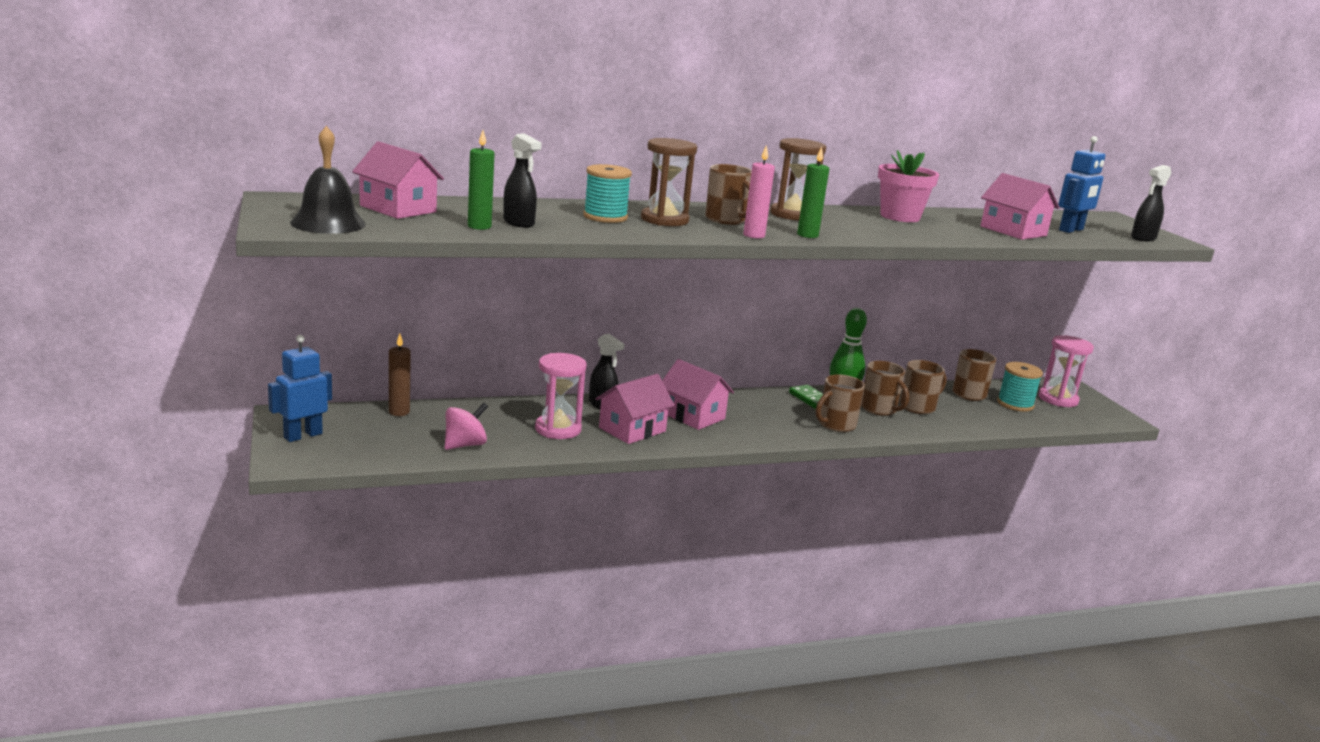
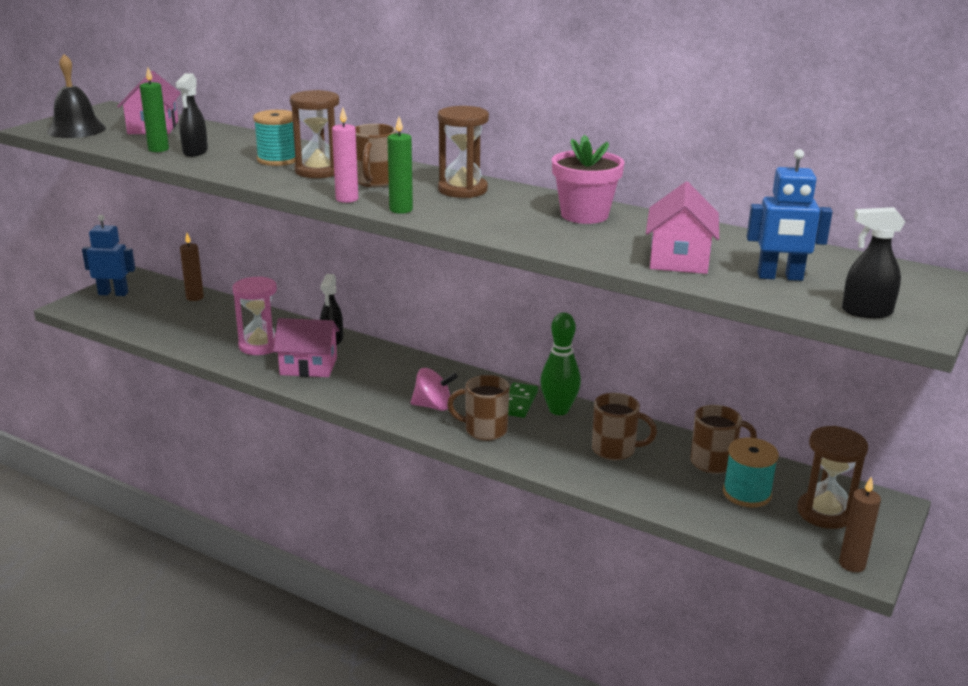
camera: 50 degrees right, 5 degrees up
(465, 445) = (180, 333): pink spinning top -> pink spinning top (433, 406)
(693, 416) = (379, 374): pink house -> none
(879, 409) = (565, 435): brown mug -> none
(1058, 399) = (824, 513): pink hourglass -> brown hourglass
(1115, 419) = (852, 564): none -> brown candle

